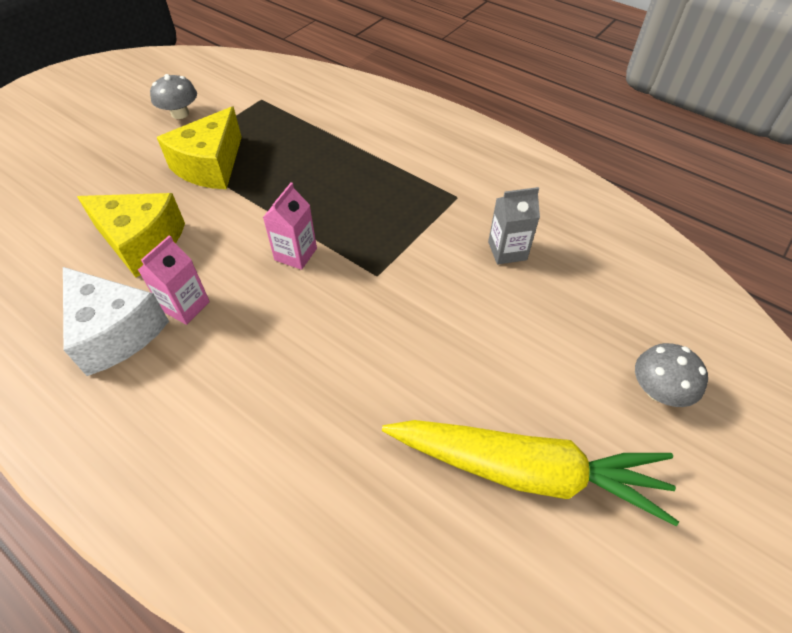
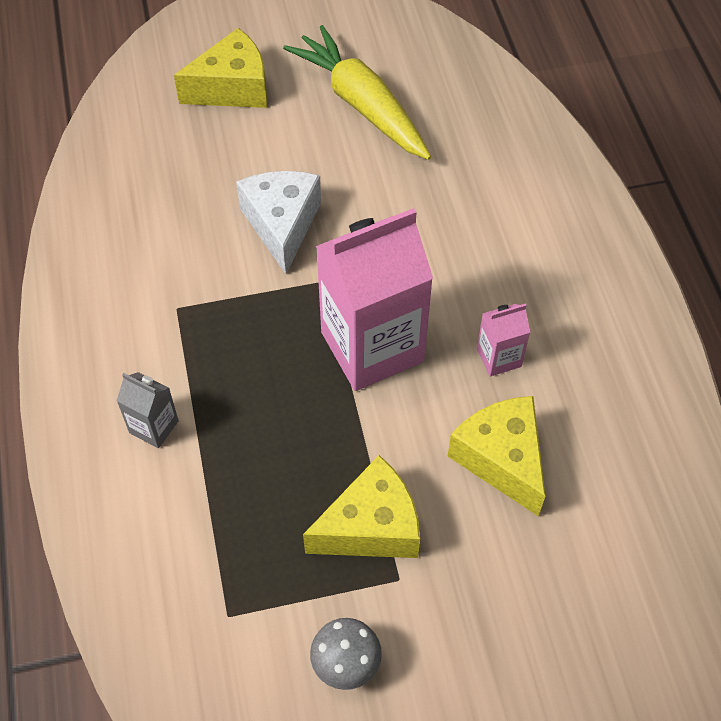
camera: 140 degrees left, 5 degrees up
(115, 332) = (568, 371): white cheese -> white cheese (282, 224)
(295, 254) = (372, 347): pink carton -> pink carton, size x2.25
(507, 251) = (202, 231): grey carton -> grey carton (154, 427)
(658, 390) = (232, 88): grey mushroom -> yellow cheese

